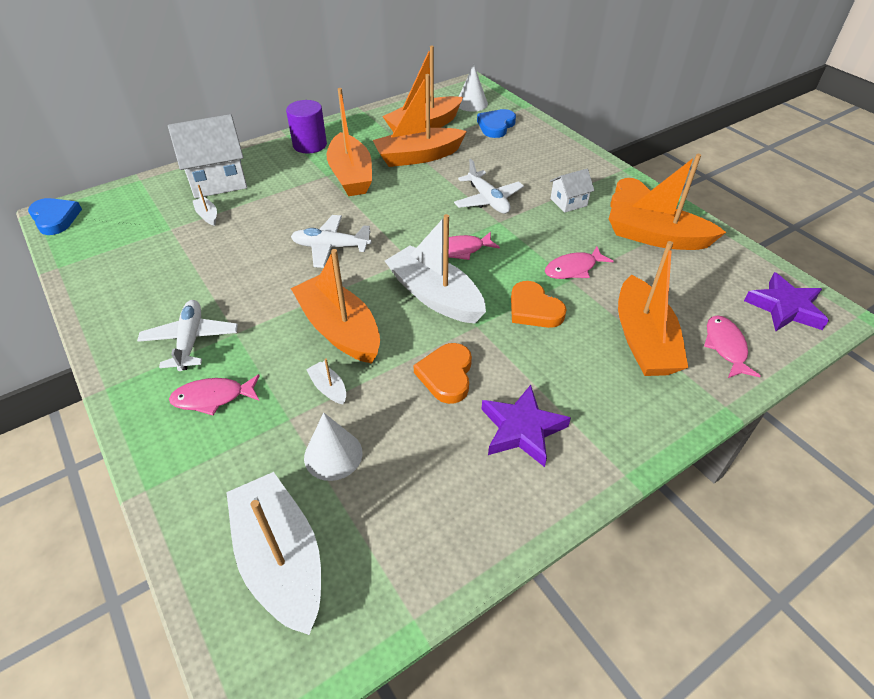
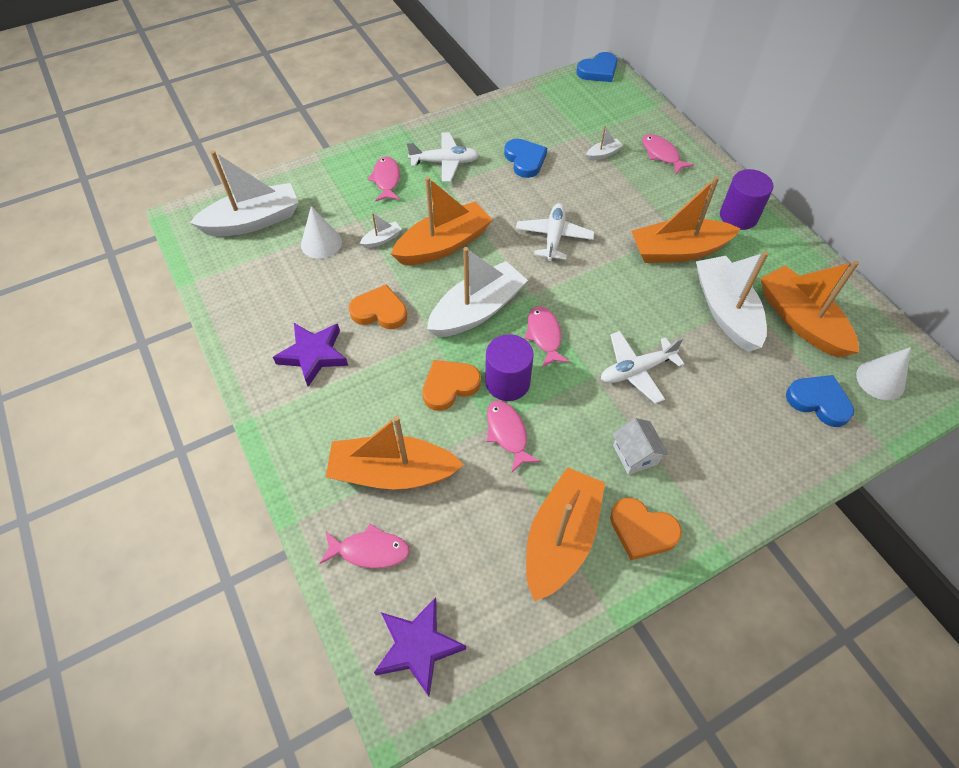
camera: 95 degrees right, 10 degrees up
(203, 271) = (525, 160): none -> blue heart
(218, 180) = (661, 154): white house -> pink fish
(418, 156) = (725, 311): orange boat -> white boat
(519, 271) = (507, 382): none -> purple cylinder

